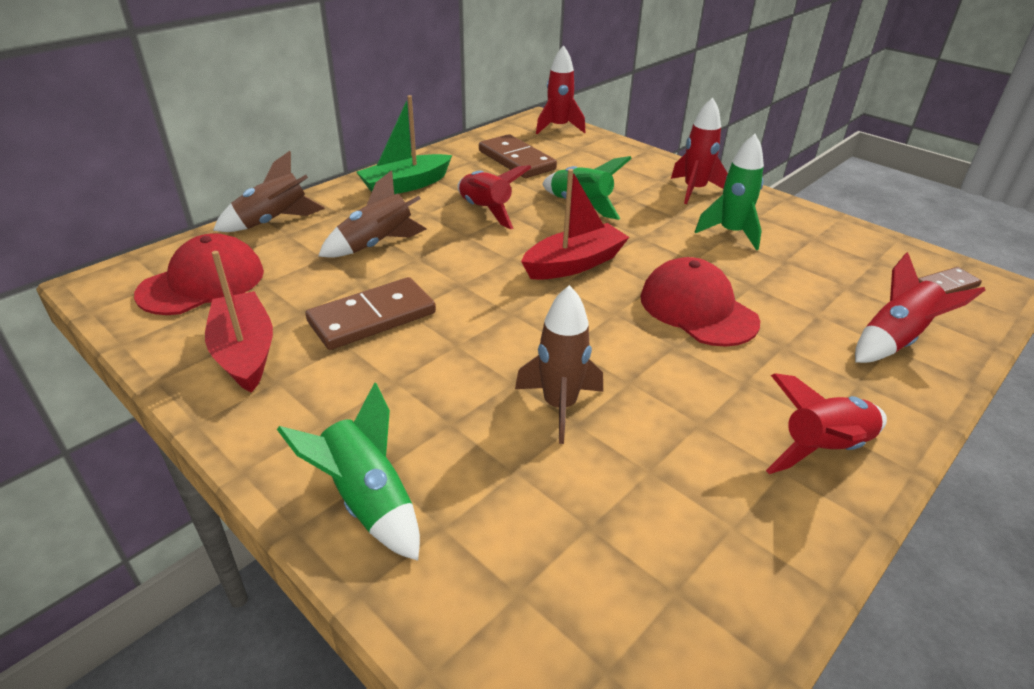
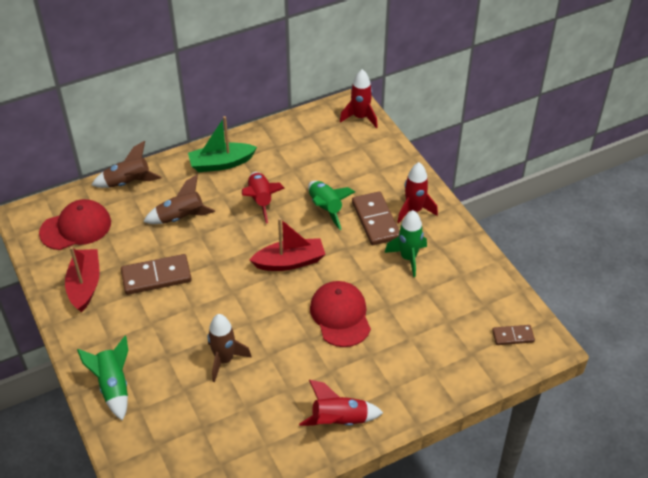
camera: 20 degrees right, 10 degrees up
(516, 160) = (308, 151): brown domino -> brown domino (376, 220)
(894, 340) = (439, 367): red rocket -> none

